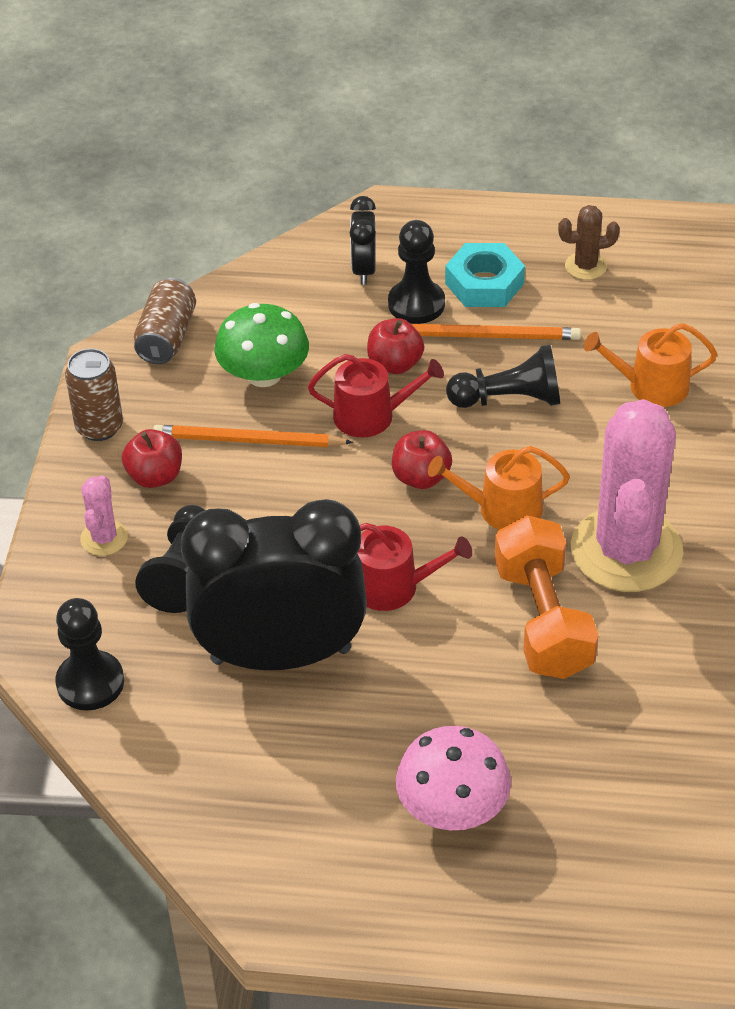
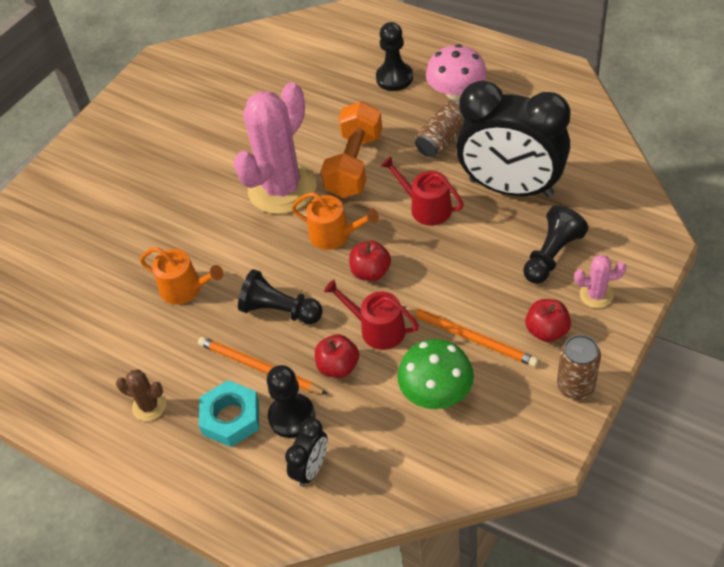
camera: 150 degrees left, 5 degrees up
(90, 683) = (629, 204): black pawn -> black pawn (394, 78)
(104, 538) = (596, 295): pink cactus -> pink cactus turned 60 degrees clockwise
(167, 337) = (496, 456): brown can -> brown can (442, 140)

